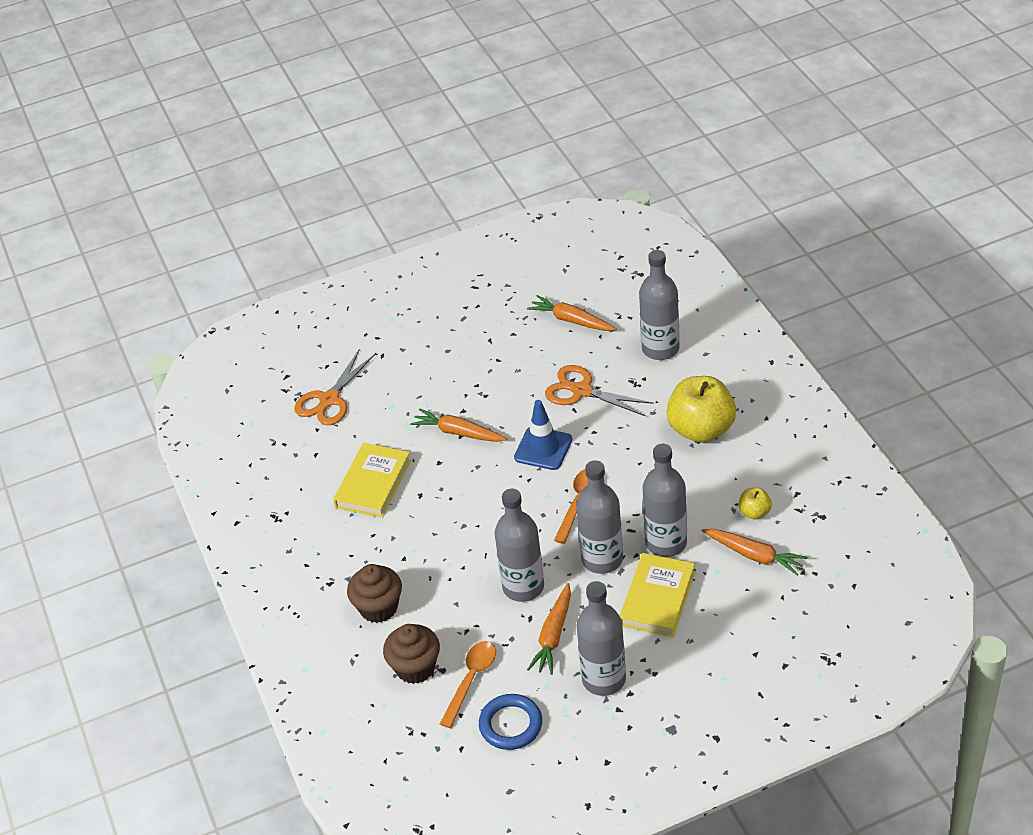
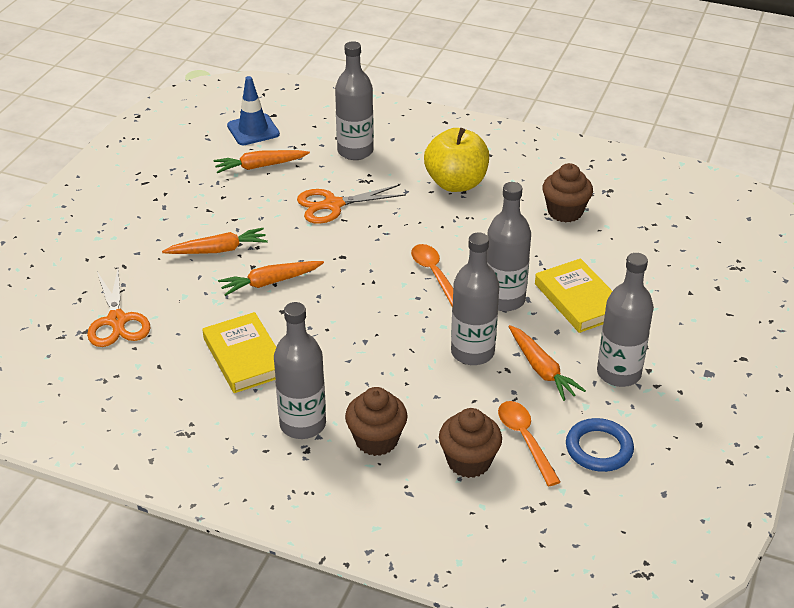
camera: 50 degrees left, 5 degrees down
(543, 448) = (356, 256): blue traffic cone -> blue traffic cone (253, 130)
(666, 543) = (533, 263): grey bottle -> grey bottle (303, 424)
(754, 512) = (565, 212): yellow apple -> brown cupcake
(754, 555) = (602, 236): orange carrot -> orange carrot (218, 250)

